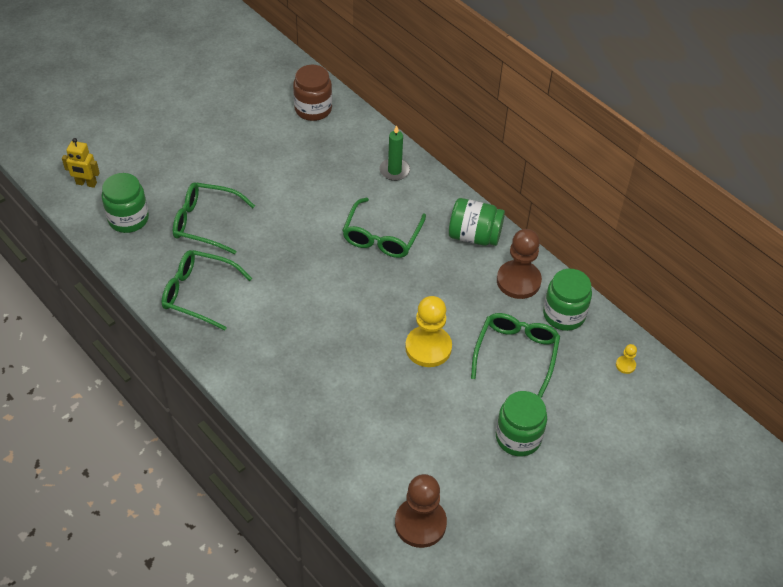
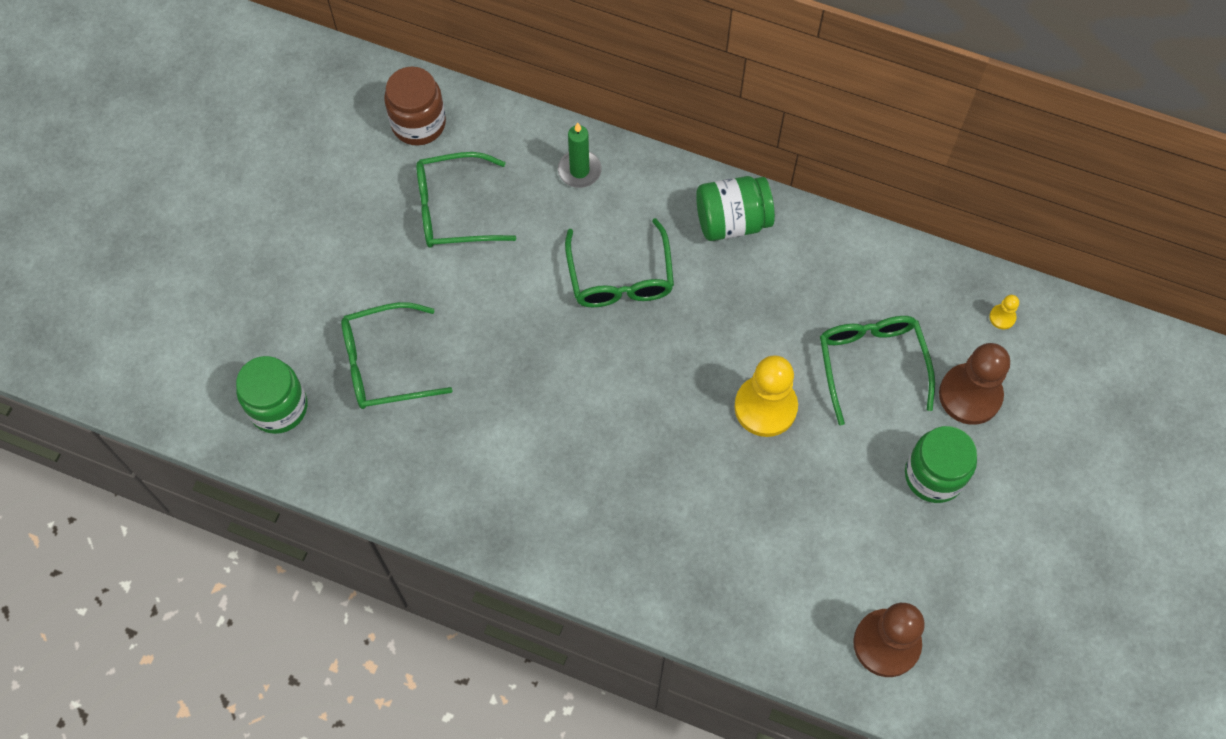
camera: 25 degrees left, 15 degrees up
(86, 183) = (186, 381): yellow robot -> none
(199, 294) = (441, 471): green glasses -> green glasses (454, 209)
(518, 281) = (819, 261): brown pawn -> brown pawn (970, 395)
(564, 314) = (897, 282): green jar -> none

